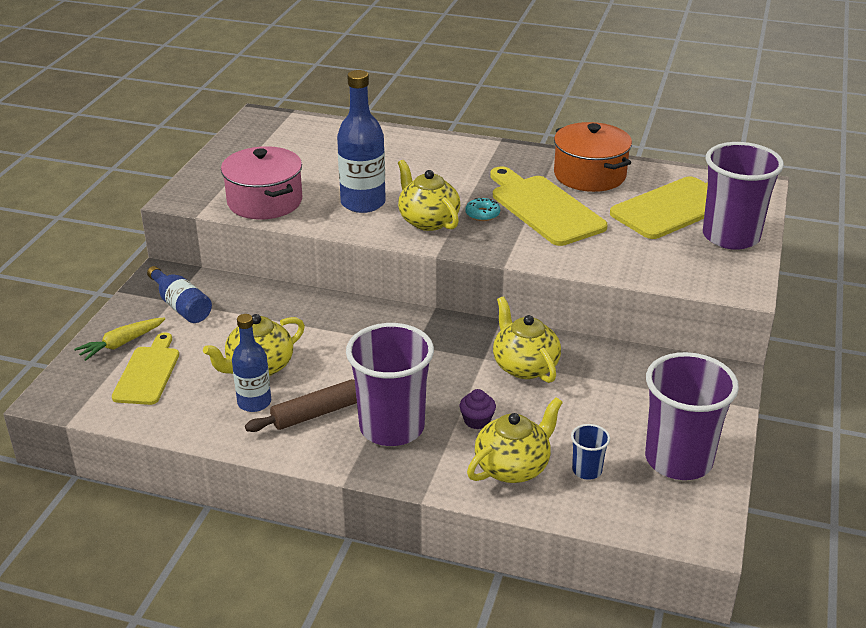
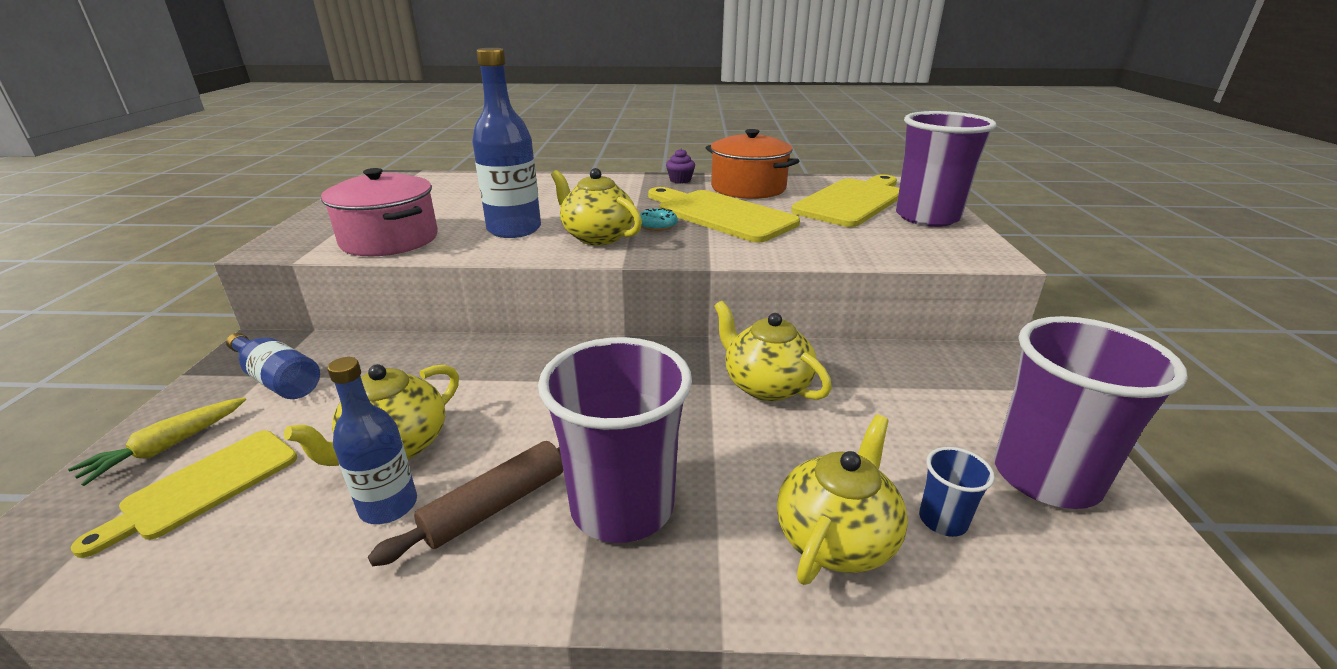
camera: 15 degrees left, 5 degrees down
(148, 372) = (204, 486): yellow cutting board -> yellow cutting board turned 135 degrees counterclockwise
(477, 421) = (743, 471): purple cupcake -> purple cupcake (680, 180)

